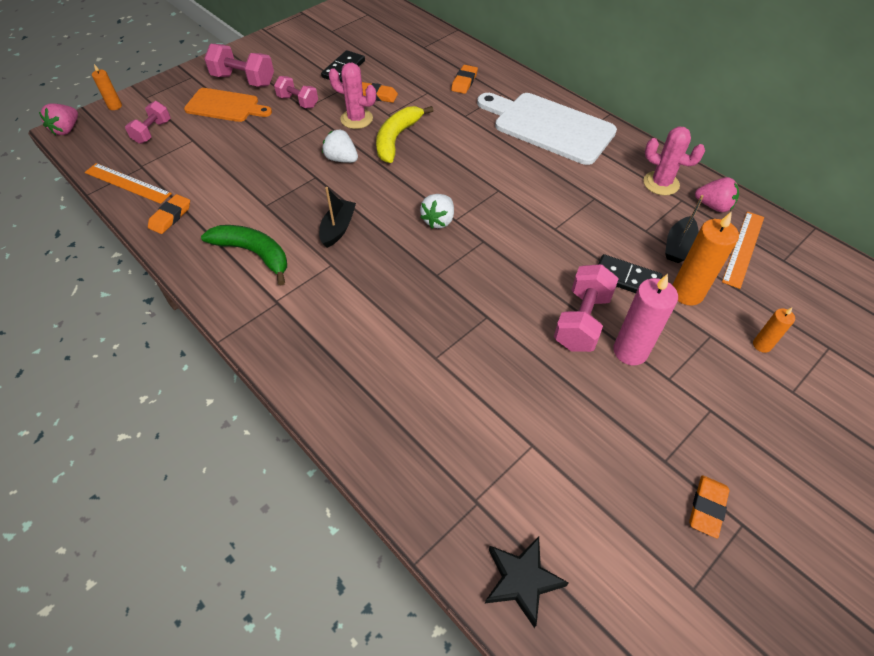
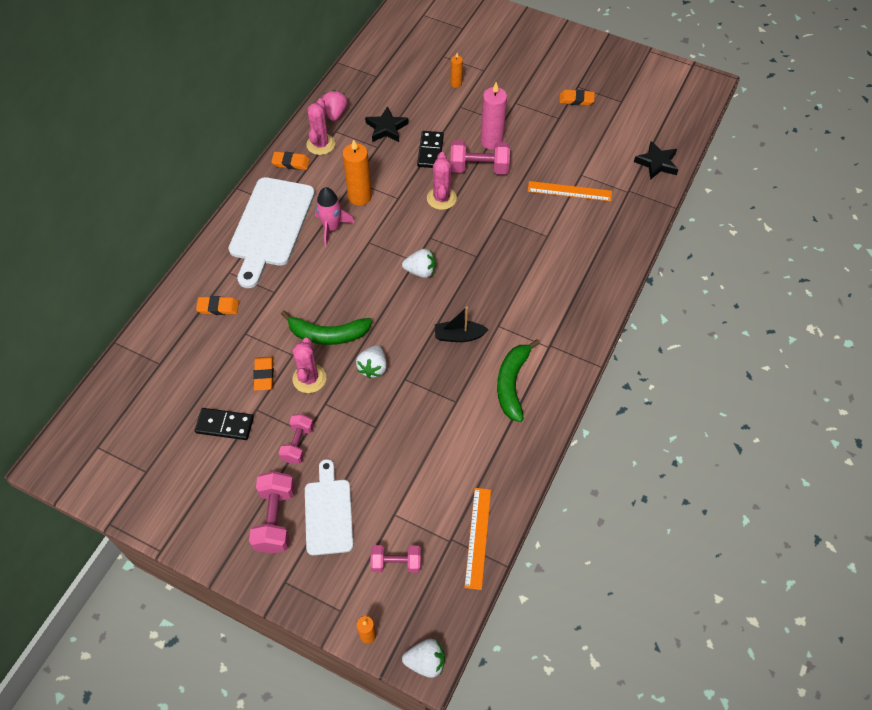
camera: 110 degrees left, 5 degrees up
(67, 129) = (426, 661): pink strawberry -> white strawberry
(170, 217) = (502, 471): orange eraser -> orange eraser (291, 163)
(225, 106) = (328, 513): orange cutting board -> white cutting board
(396, 139) = (328, 334): yellow banana -> green banana
(529, 167) = (331, 228): none -> pink rocket
(540, 267) = (441, 198): none -> pink cactus
(678, 246) = (386, 128): black boat -> black star
(687, 293) = (429, 120): orange candle -> orange candle (360, 197)
(743, 248) = (374, 95): orange ruler -> orange ruler (569, 191)

